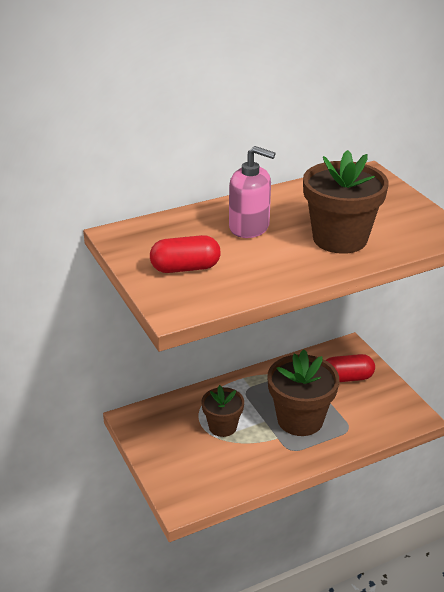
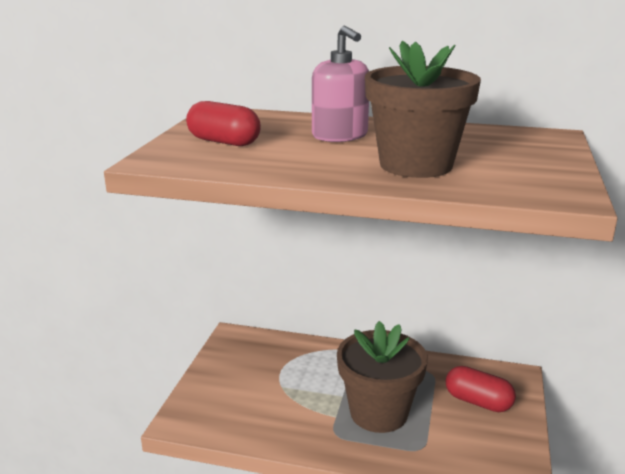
camera: 40 degrees right, 10 degrees down
(222, 427) = (297, 380): brown flower pot -> none

